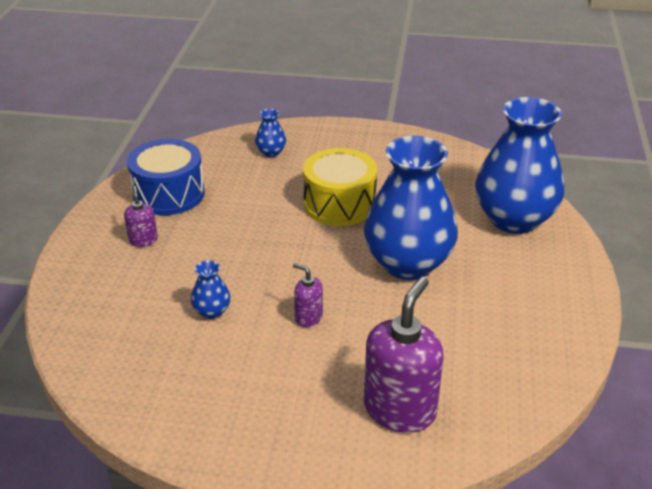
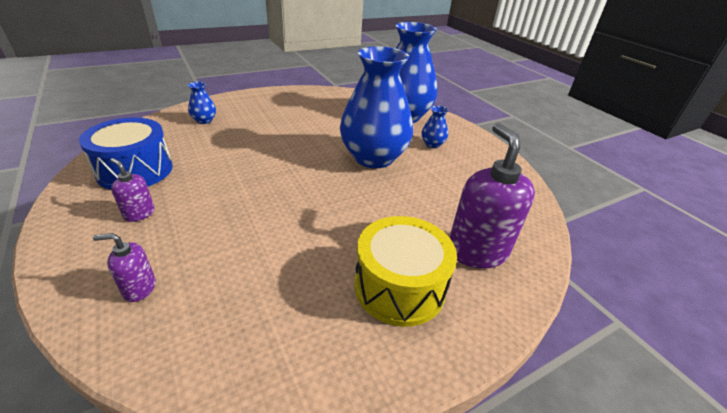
camera: 40 degrees left, 0 degrees up
(212, 311) = (263, 245): blue vase -> blue vase (432, 144)
(308, 317) = (346, 216): purple soap dispenser -> purple soap dispenser (139, 288)
(339, 204) = (289, 137): yellow drum -> yellow drum (399, 287)

